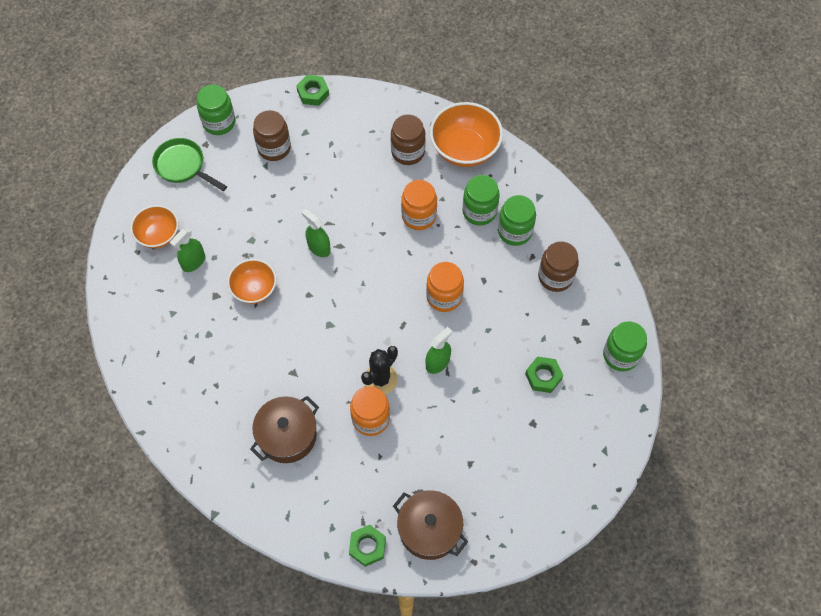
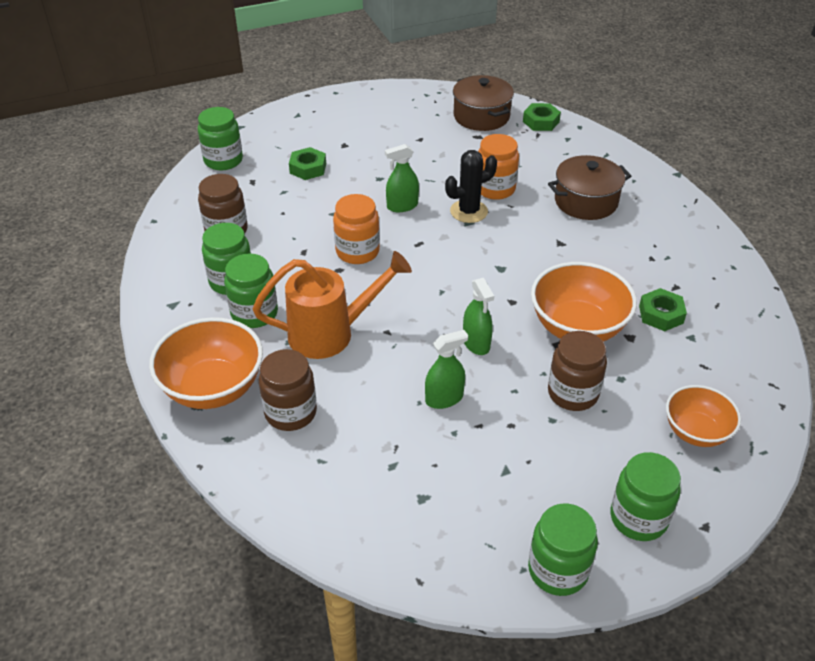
camera: 155 degrees left, 20 degrees down
(183, 166) = (638, 518): green pan -> green jar
(193, 262) = (651, 382): green spray bottle -> green spray bottle (444, 398)
(254, 289) = (577, 327): orange bowl -> orange bowl, size x1.58
(274, 148) = (482, 492): brown jar -> brown jar (573, 393)
(313, 93) = (377, 559): green nut -> green nut (661, 314)
(419, 216) = (330, 333): orange jar -> orange watering can

